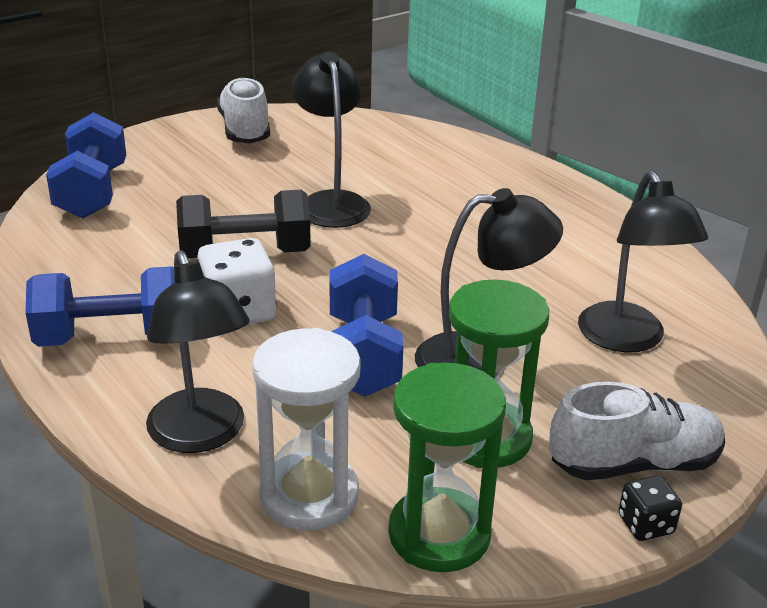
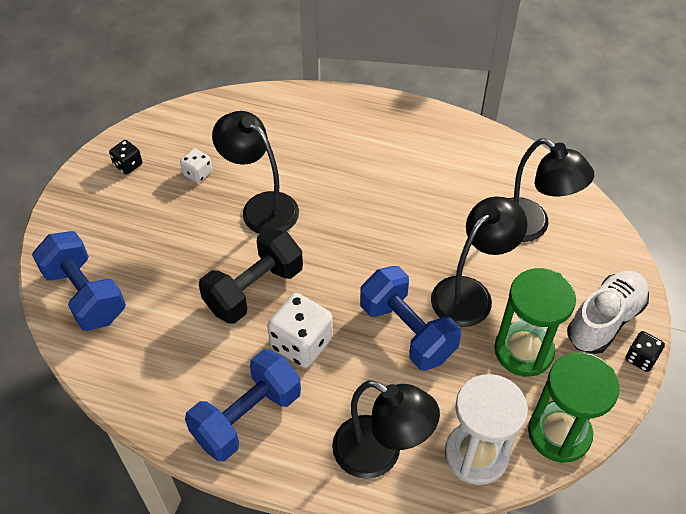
camera: 35 degrees left, 20 degrees up
(245, 130) = (128, 165): white shoe -> black dice
(300, 158) = (197, 173): none -> white dice

